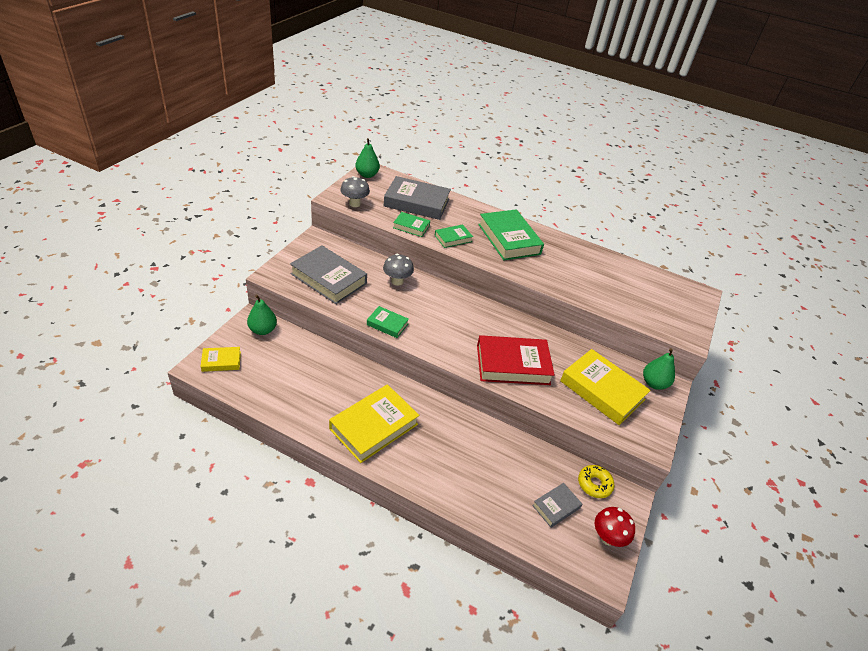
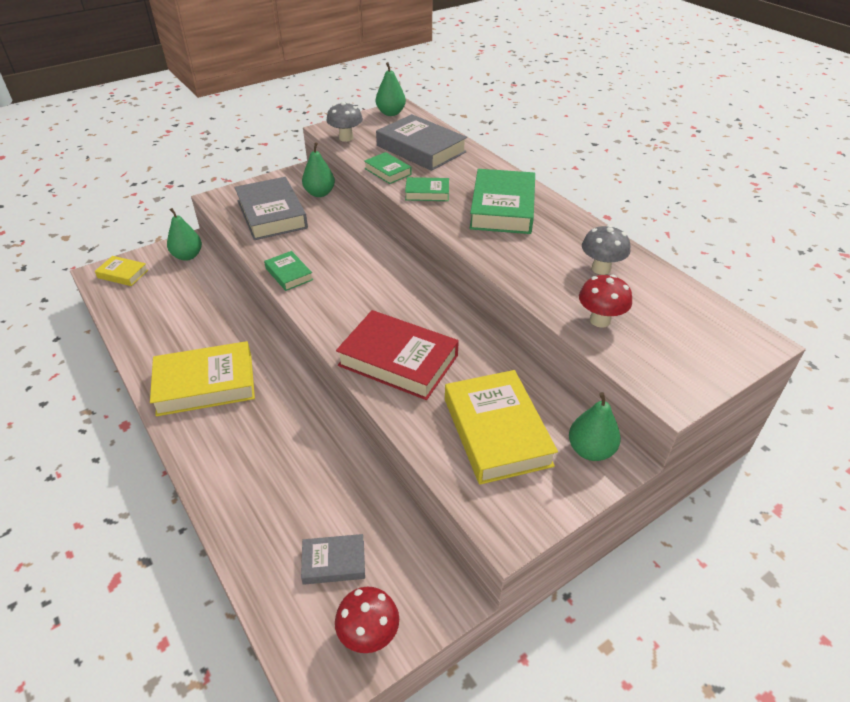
camera: 35 degrees right, 0 degrees up
(349, 252) = (320, 193): none -> green pear
(397, 281) = (344, 233): grey mushroom -> grey mushroom (601, 269)
(594, 484) = (413, 557): yellow donut -> none
(623, 303) = (600, 320): none -> red mushroom

